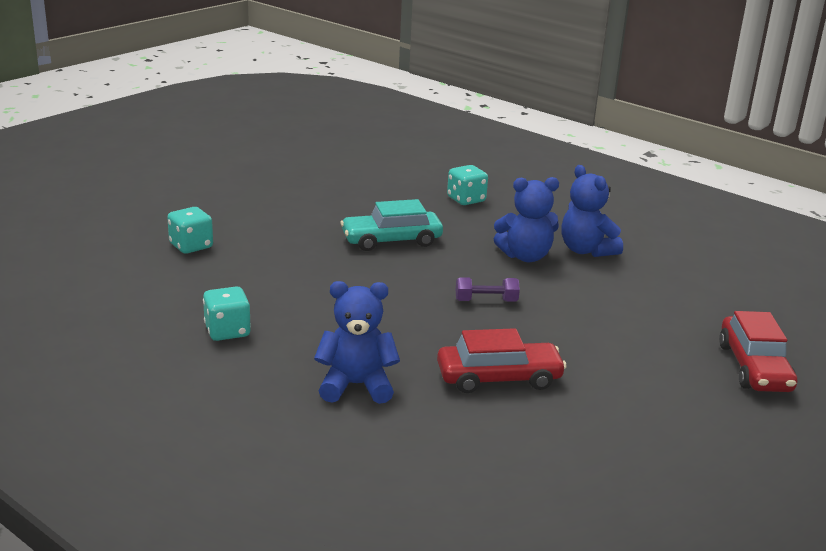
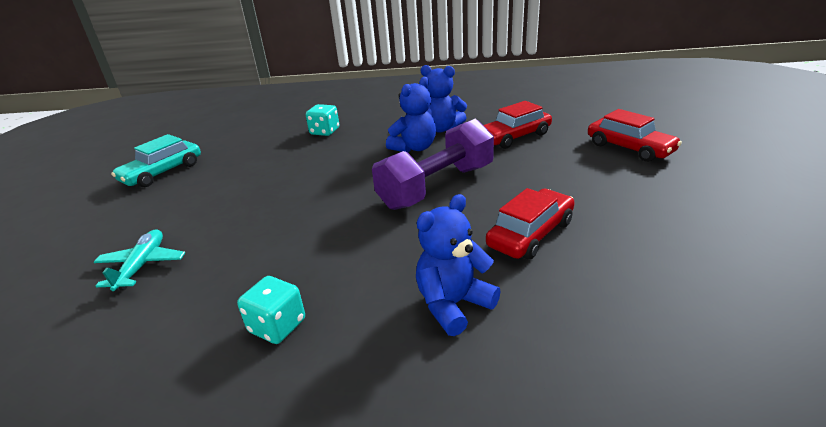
camera: 35 degrees left, 5 degrees up
(191, 246) = (142, 265): turquoise dice -> turquoise plane
(391, 240) = (313, 179): turquoise car -> turquoise car (162, 172)
(486, 301) = (437, 186): purple dumbbell -> purple dumbbell, size x2.43
(647, 295) = (514, 137): none -> red car

